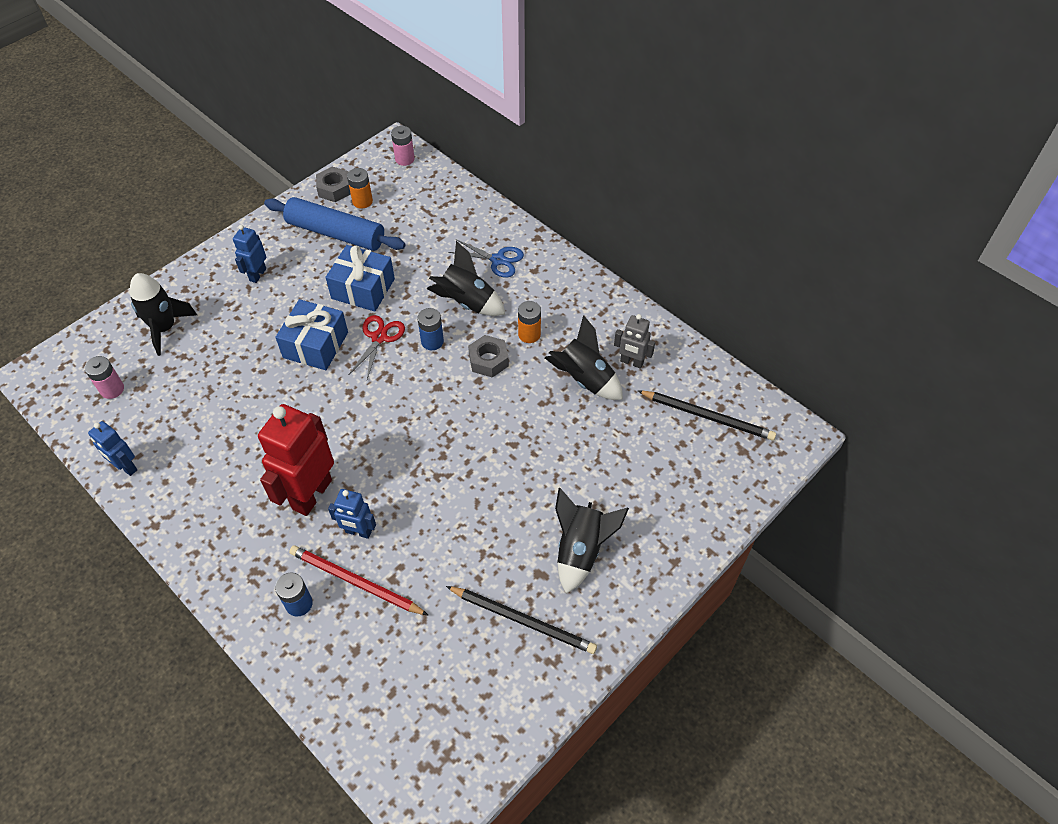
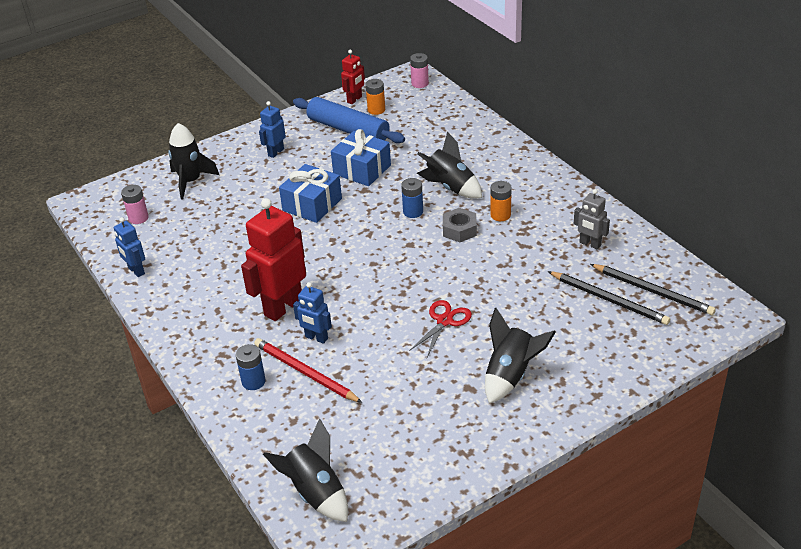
camera: 15 degrees right, 15 degrees down
(334, 189) = (354, 99): grey nut -> red robot
(379, 337) = (367, 204): red scissors -> red scissors (444, 321)
(498, 260) = (485, 160): blue scissors -> none
(523, 620) = (446, 419): black pencil -> black pencil (609, 300)
(584, 379) = (543, 252): black rocket -> black rocket (315, 492)

